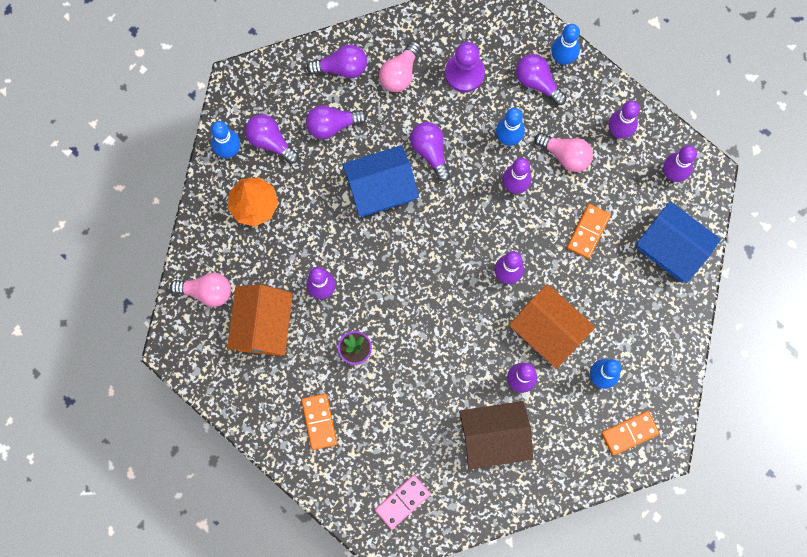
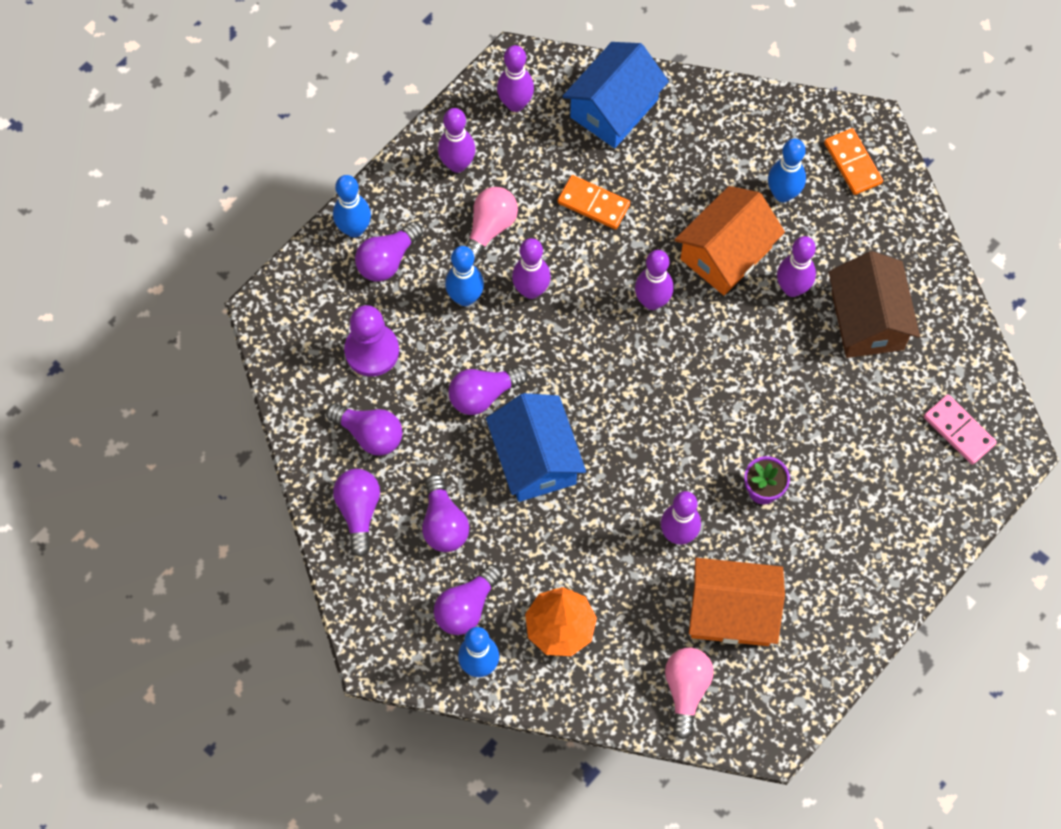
camera: 90 degrees left, 10 degrees down
(319, 422) = (860, 536): orange domino -> none
(400, 73) = (369, 434): pink light bulb -> purple light bulb

